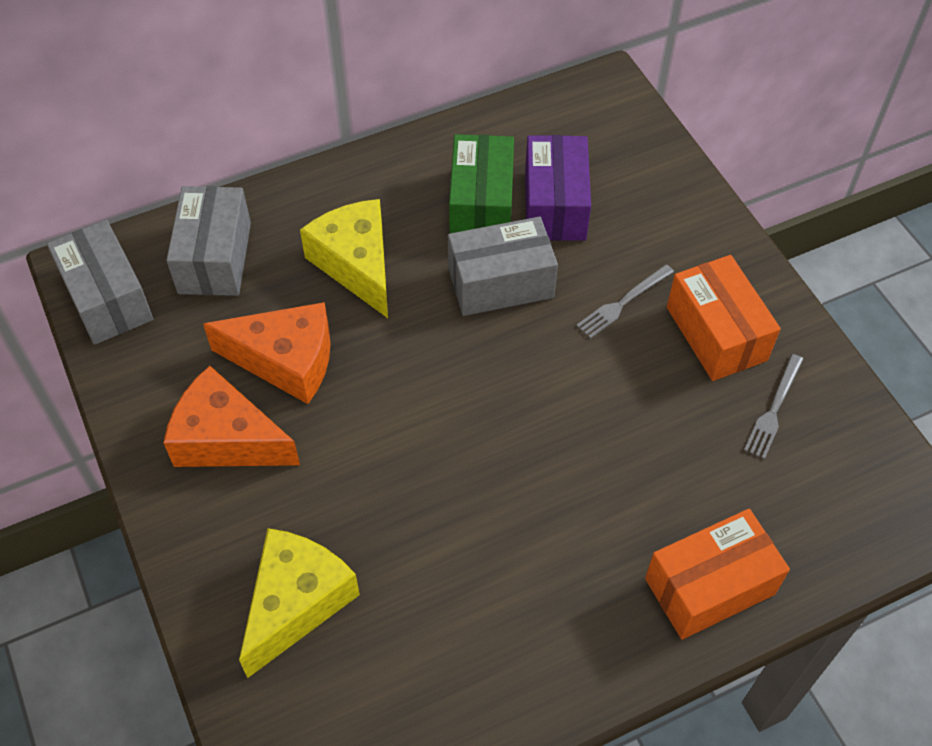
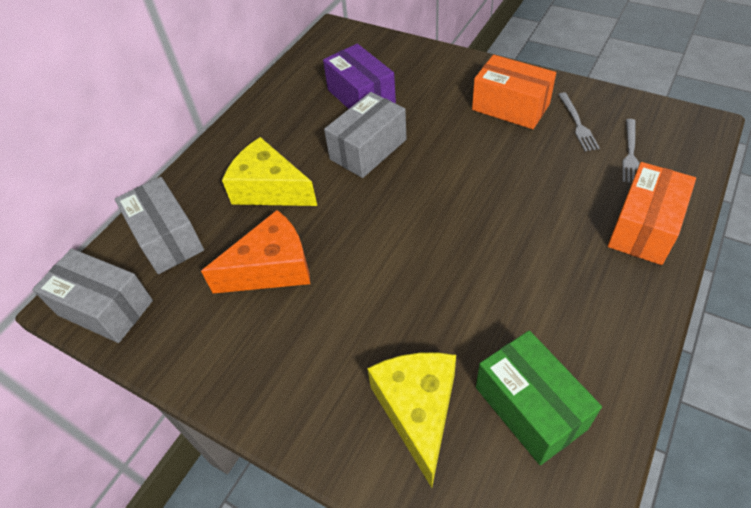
camera: 30 degrees left, 5 degrees down
(227, 439) = (272, 340): orange cheese -> none
(481, 205) = (318, 118): green box -> green box (530, 407)
(623, 303) = (447, 120): grey fork -> grey fork (630, 153)

